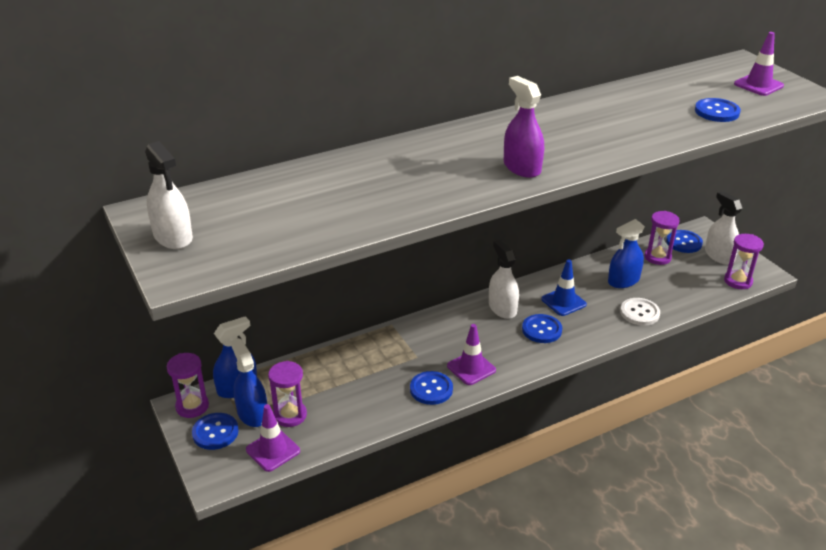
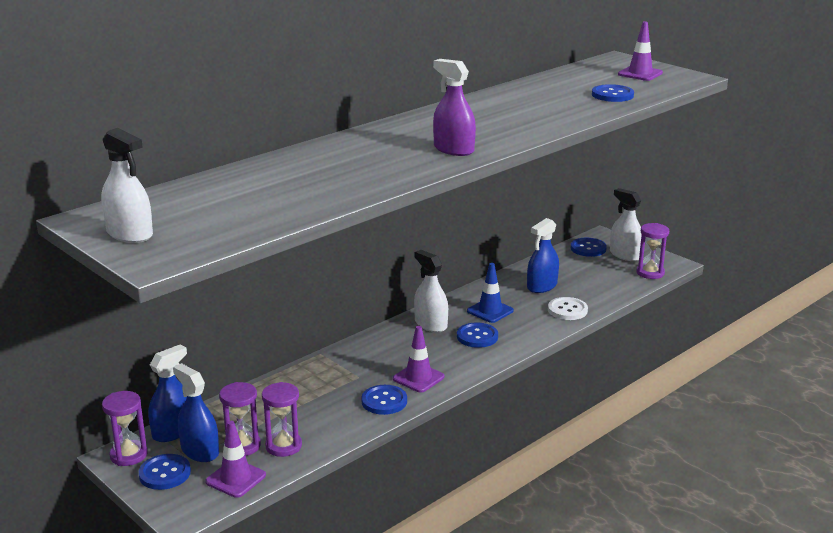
camera: 15 degrees left, 10 degrees down
(657, 257) = (567, 263): purple hourglass -> purple hourglass (283, 446)

